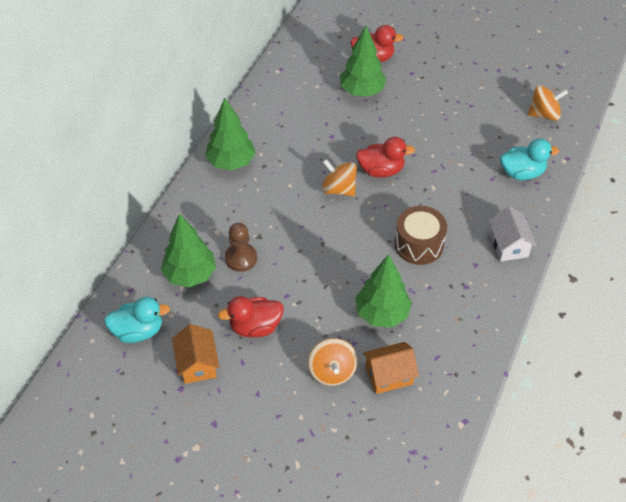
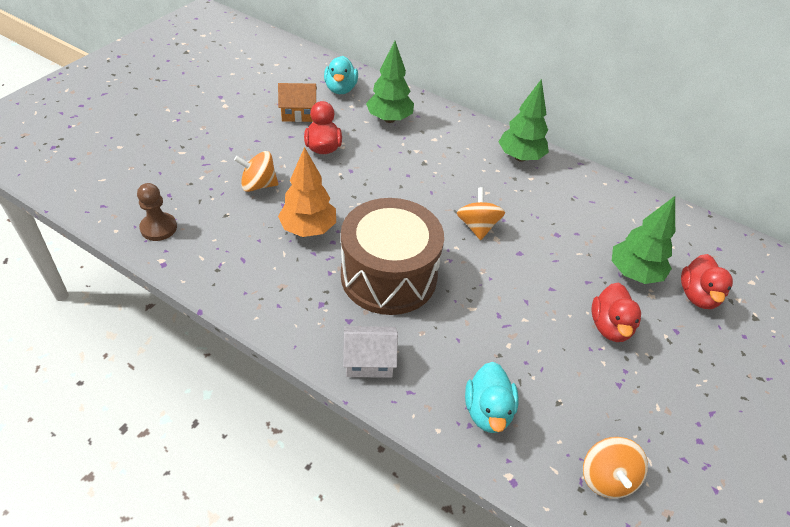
camera: 95 degrees right, 5 degrees down
(241, 258) = (400, 149): brown pawn -> brown pawn (158, 228)
(339, 189) = (477, 226): orange spinning top -> orange spinning top turned 45 degrees counterclockwise
(381, 170) = (502, 266): red duck -> red duck (610, 327)
(382, 314) = (308, 229): green tree -> orange tree
(389, 375) = (238, 220): orange house -> none
(419, 244) = (388, 276): brown drum -> brown drum, size x1.72

